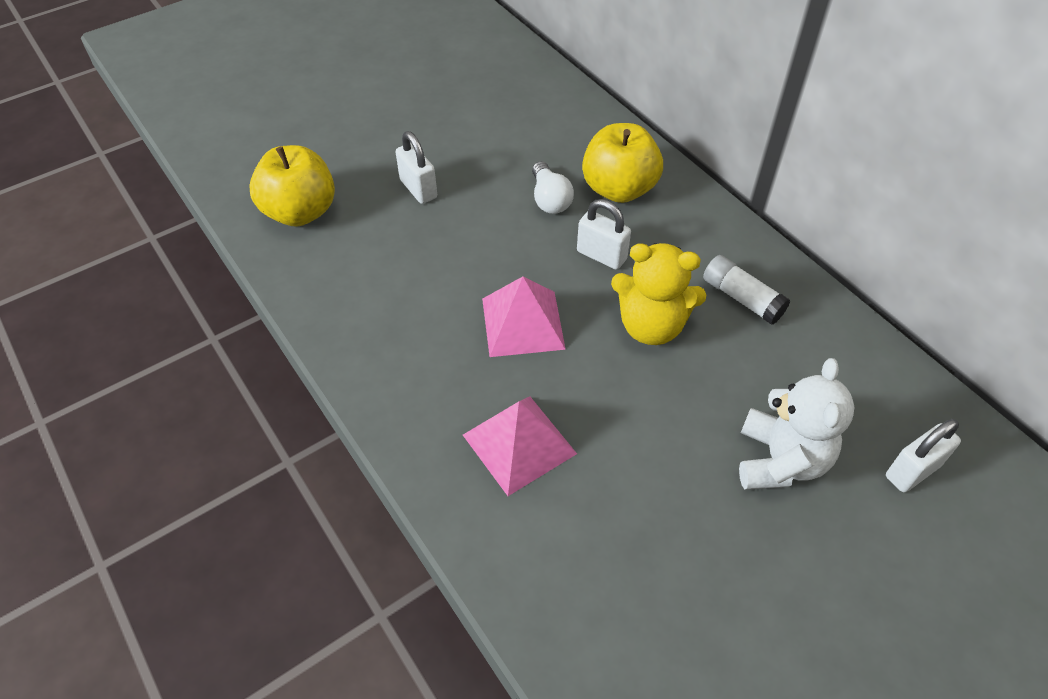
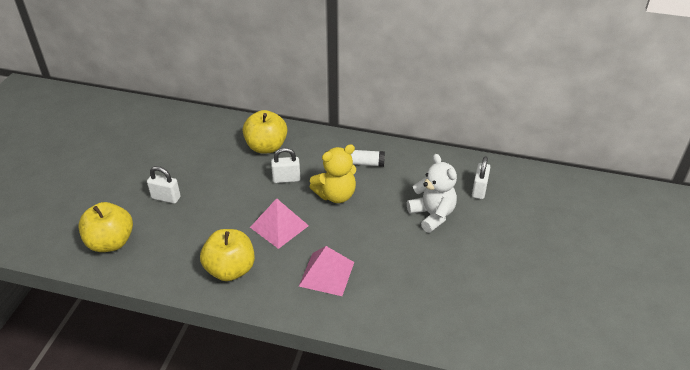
camera: 40 degrees left, 10 degrees down
(399, 345) = (230, 269): none -> yellow apple
(549, 199) = (238, 168): white light bulb -> none

